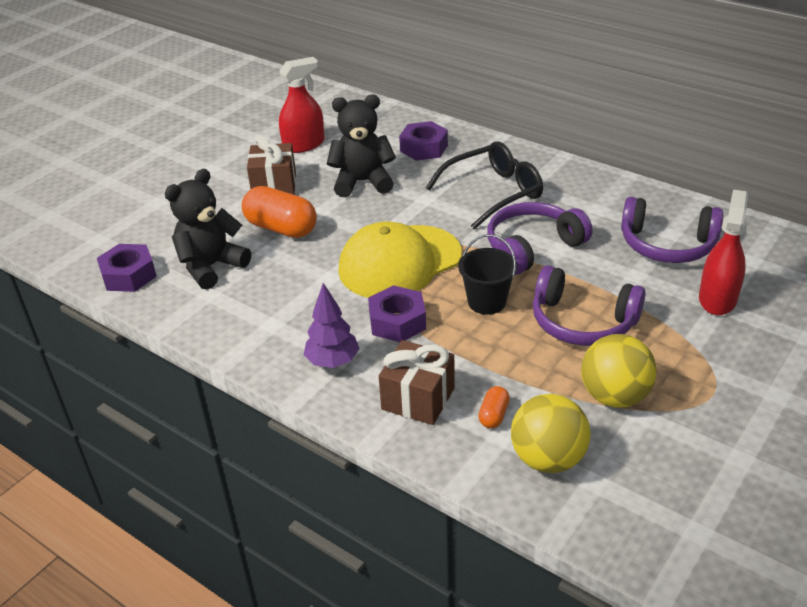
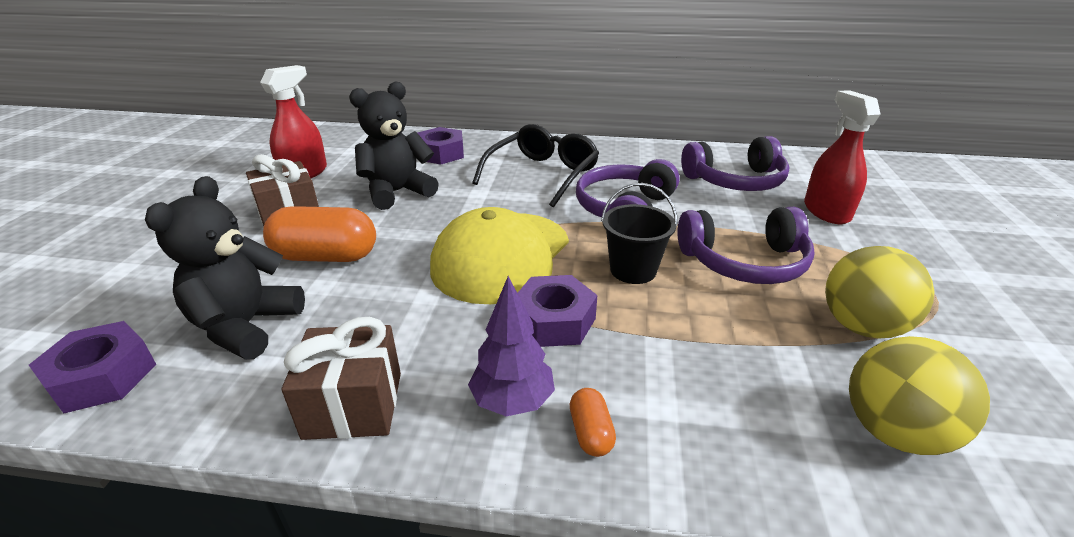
camera: 30 degrees left, 5 degrees down
(418, 398) = (667, 411): brown gift -> brown gift (353, 405)
(493, 415) = (775, 398): orange capsule -> orange capsule (591, 433)

